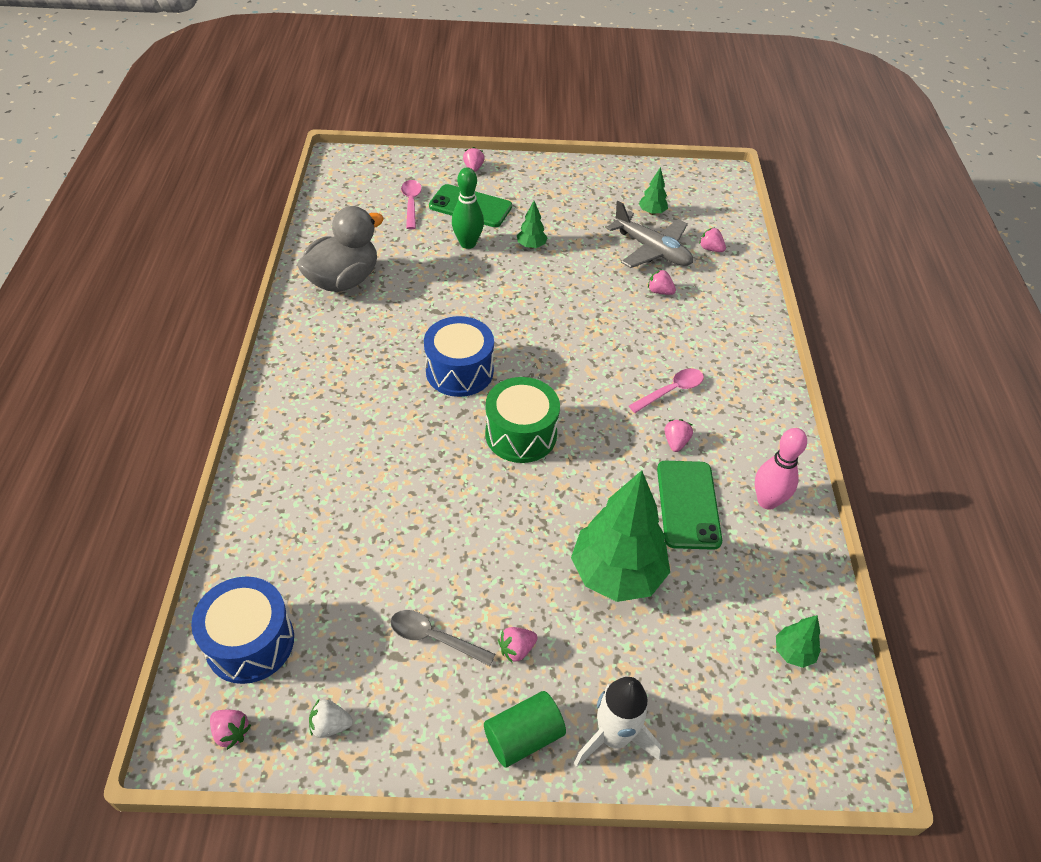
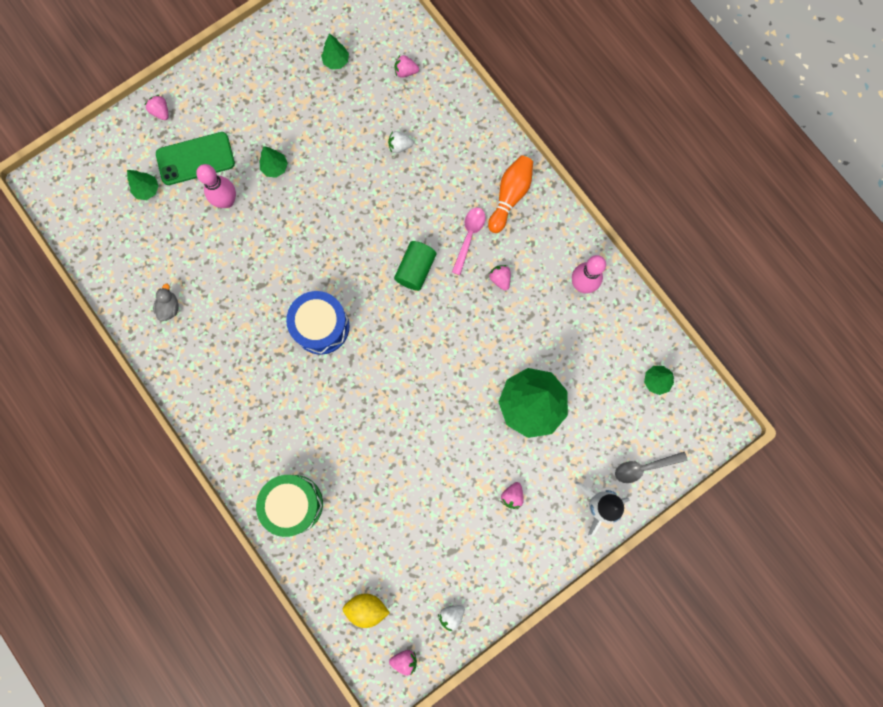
camera: 35 degrees left, 30 degrees up
(250, 642) = (367, 608): blue drum -> yellow lemon
(343, 280) = (169, 307): grey duck -> grey duck, size x0.42
(411, 203) = (147, 190): pink spoon -> green tree
(434, 638) = (463, 525): grey spoon -> grey spoon (644, 467)
(468, 243) = (227, 201): green bowling pin -> pink bowling pin
(521, 434) = (401, 347): green drum -> green drum (293, 504)
(523, 737) = (553, 541): green cylinder -> green cylinder (415, 269)
(652, 250) = (365, 105): grey plane -> none
(660, 291) = (399, 146): pink strawberry -> white strawberry
(688, 504) = (538, 323): green phone -> none
(742, 385) = (510, 196): none -> orange bowling pin

